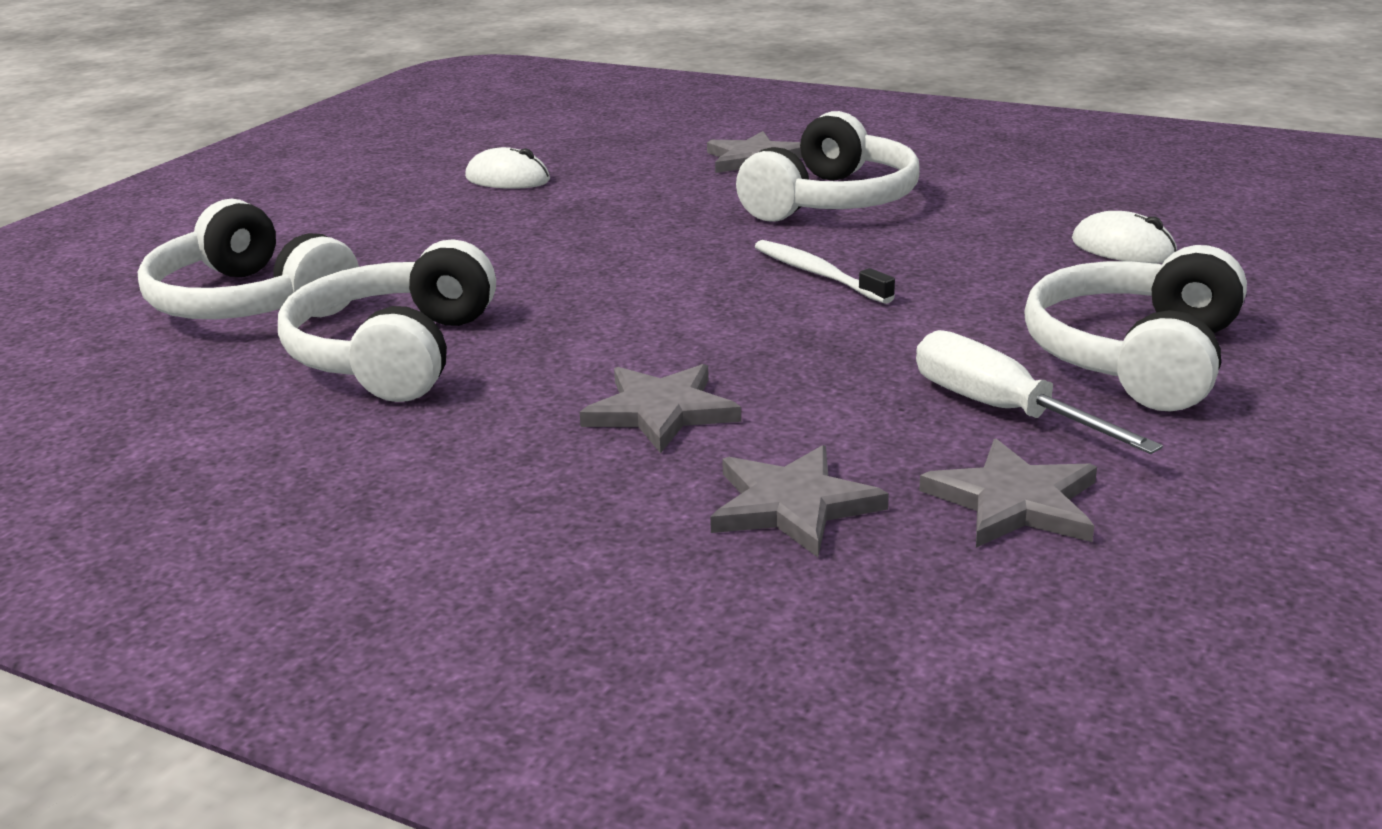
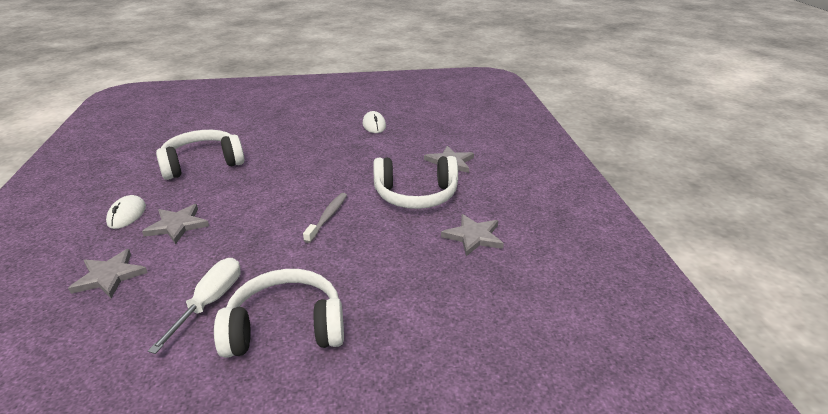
camera: 55 degrees right, 5 degrees up
(249, 303) = (230, 128): white headphones -> none
(818, 274) = (327, 217): white toothbrush -> grey toothbrush
(1014, 502) = (124, 328): grey star -> grey star (473, 236)
(1123, 249) = (427, 291): white mouse -> white mouse (127, 215)

